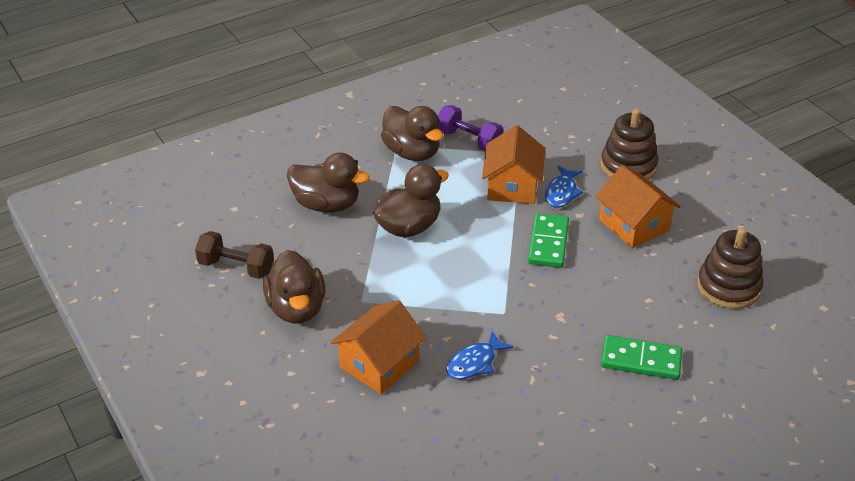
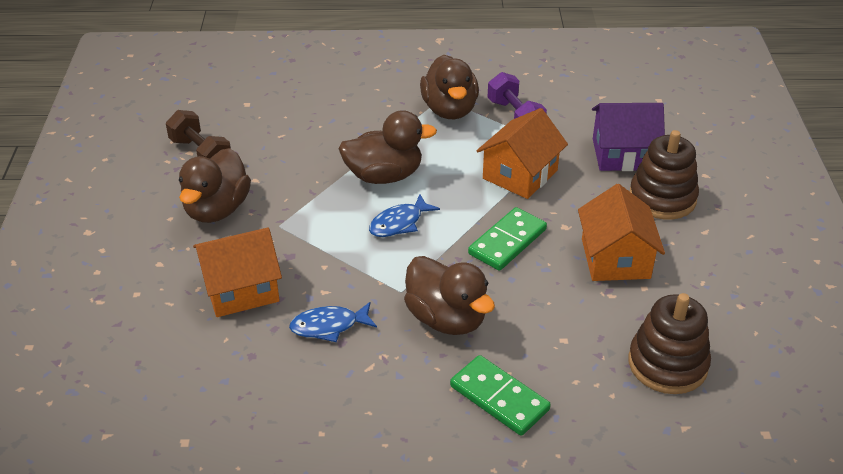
camera: 30 degrees right, 0 degrees up
(326, 204) = (328, 129): brown duck -> brown duck (446, 318)
(562, 192) = (566, 198): blue fish -> blue fish (399, 223)
(573, 142) = (623, 154): none -> purple house

